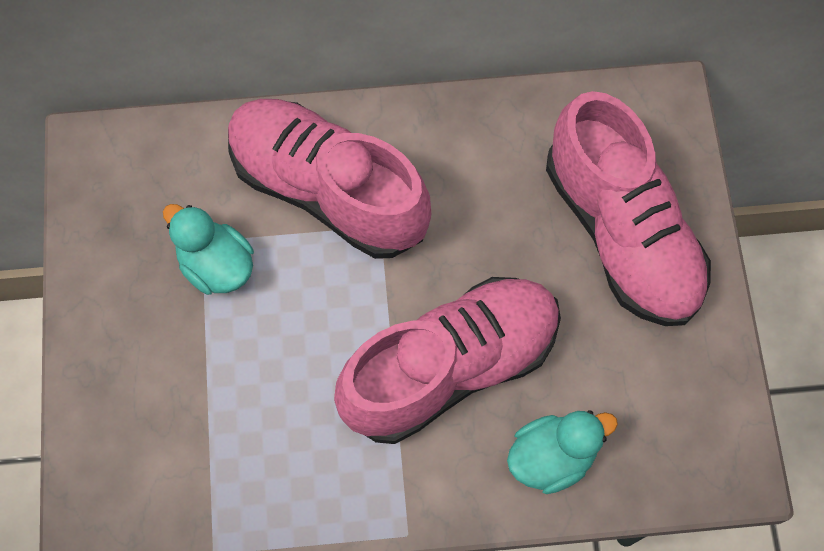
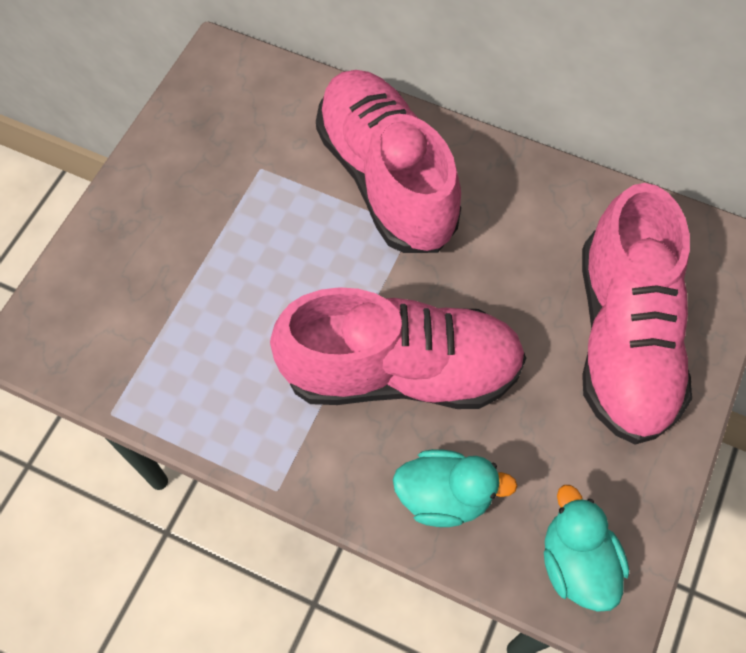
camera: 30 degrees right, 5 degrees down
(216, 265) = (259, 191): turquoise duck -> turquoise duck (576, 562)

